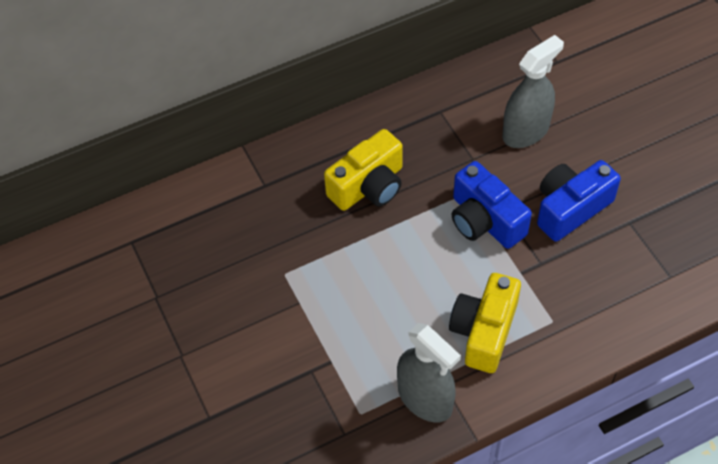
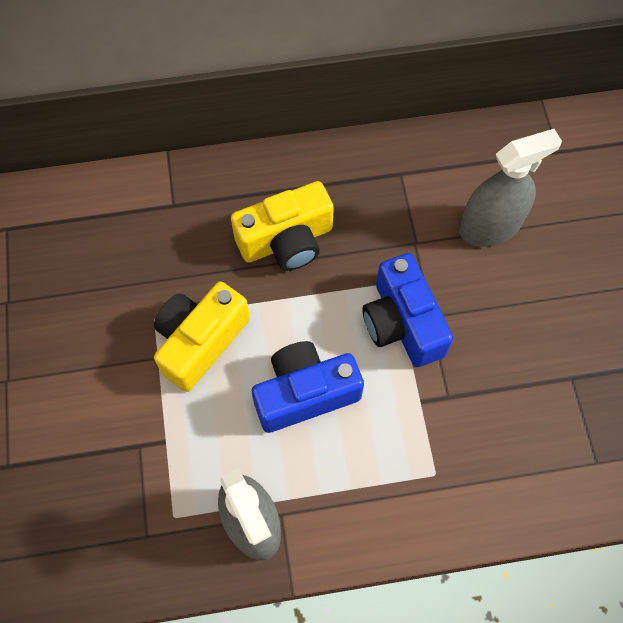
camera: 15 degrees right, 10 degrees up
(484, 331) = (351, 461): yellow camera -> yellow camera (200, 341)
(570, 208) = (508, 339): blue camera -> blue camera (305, 393)

